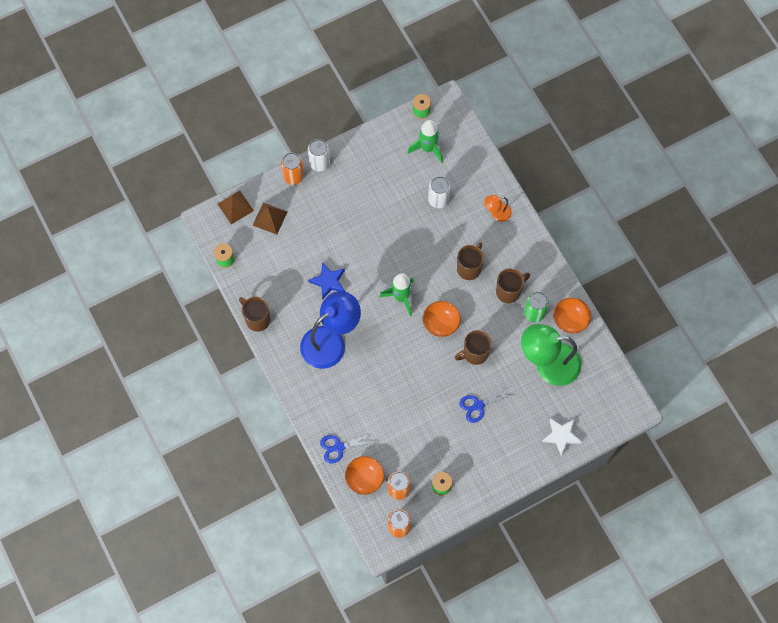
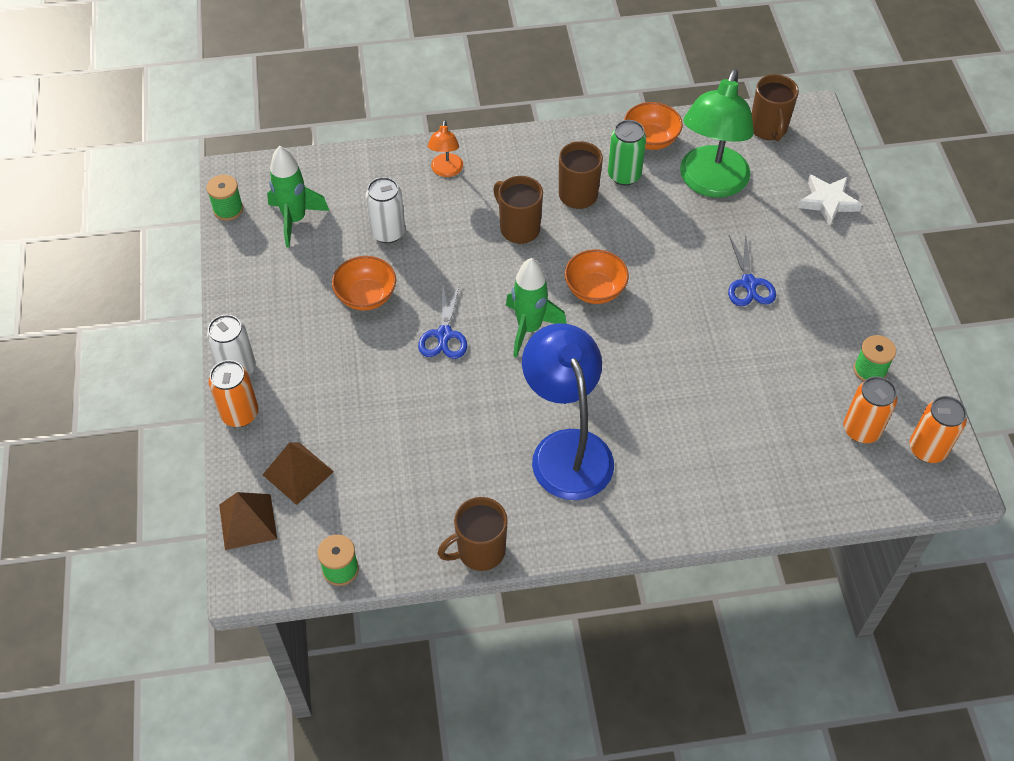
camera: 70 degrees left, 15 degrees down
(328, 281) = (457, 420): blue star -> none
(339, 447) = (763, 494): blue scissors -> blue scissors (444, 335)
(364, 478) = (829, 473): orange bowl -> orange bowl (366, 296)
(474, 353) = (661, 263): brown mug -> brown mug (768, 129)

